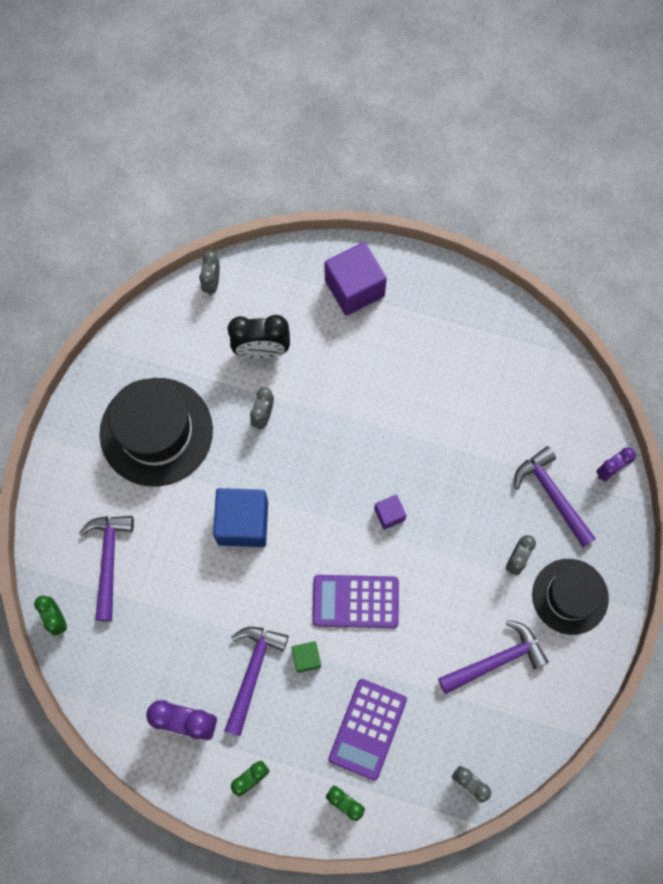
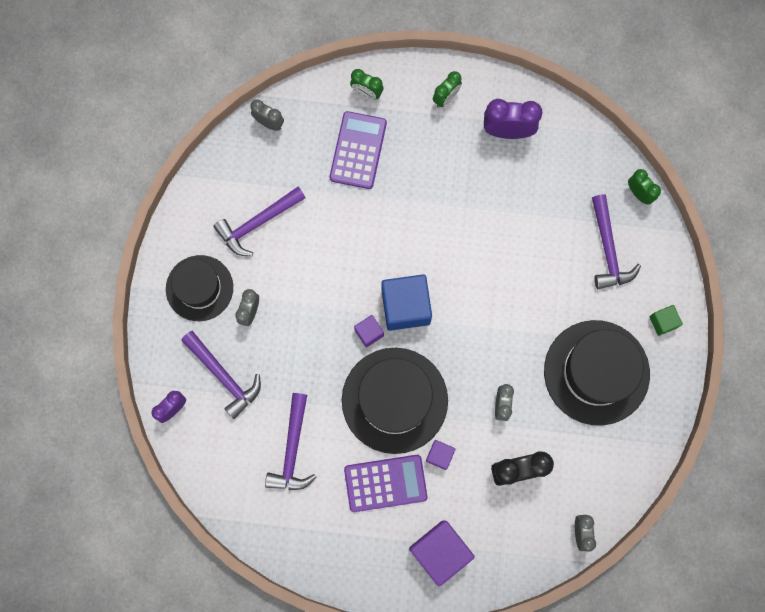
camera: 170 degrees right, 5 degrees up
(243, 523) = (498, 302): blue cube -> blue cube (405, 307)
(252, 672) = (462, 178): purple hammer -> purple hammer (292, 449)
(306, 658) = (419, 198): green cube -> green cube (663, 322)
(337, 377) = (440, 455): none -> purple cube
(355, 601) = (386, 251): purple calculator -> purple calculator (385, 483)
(374, 439) = (394, 400): none -> black hat

